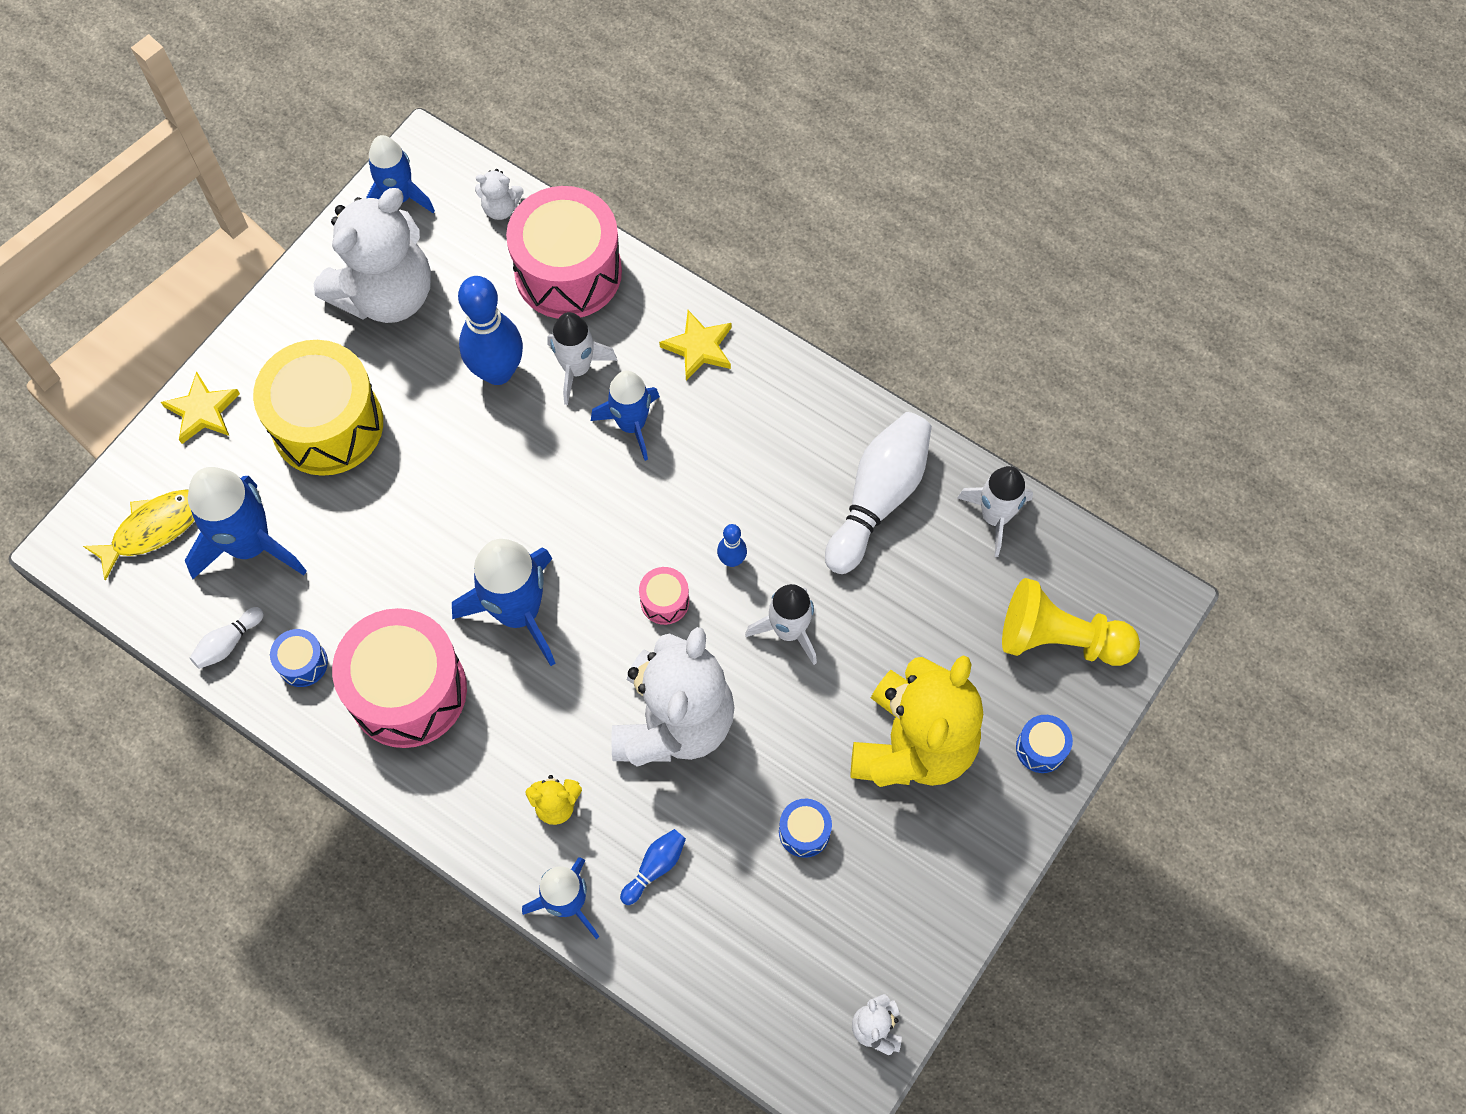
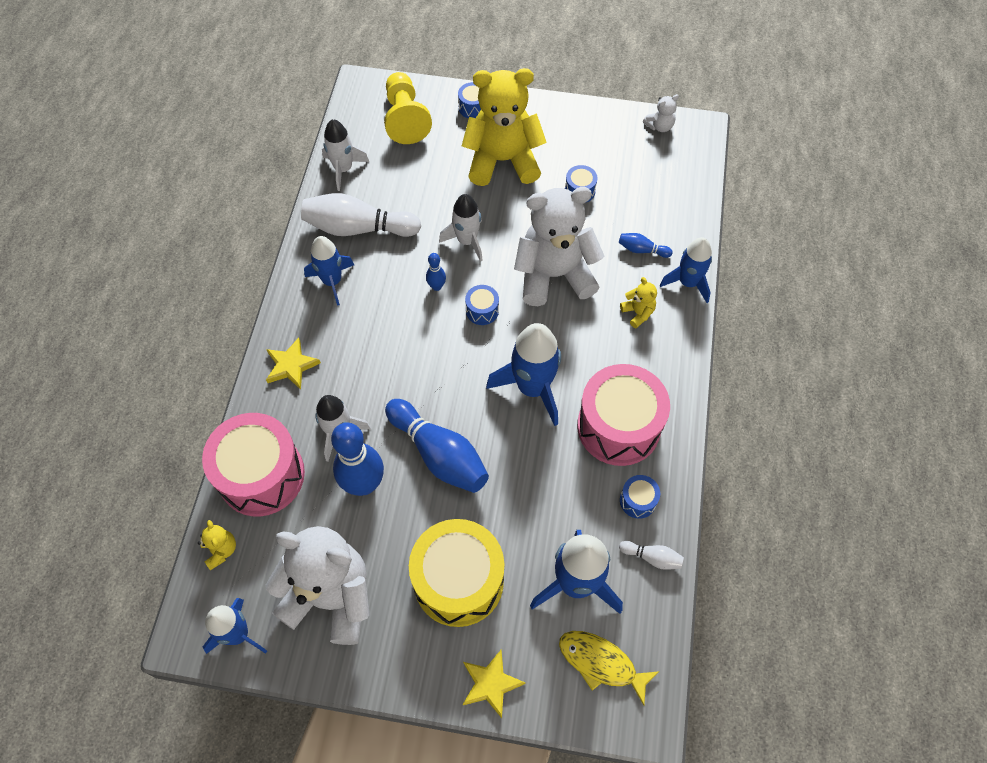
camera: 115 degrees left, 5 degrees down
(489, 466) = (439, 454): none -> blue bowling pin
(501, 208) = (221, 550): white teddy bear -> yellow teddy bear
(631, 425) = (368, 381): blue rocket -> blue rocket (332, 281)
(664, 601) = (482, 310): pink drum -> blue drum

